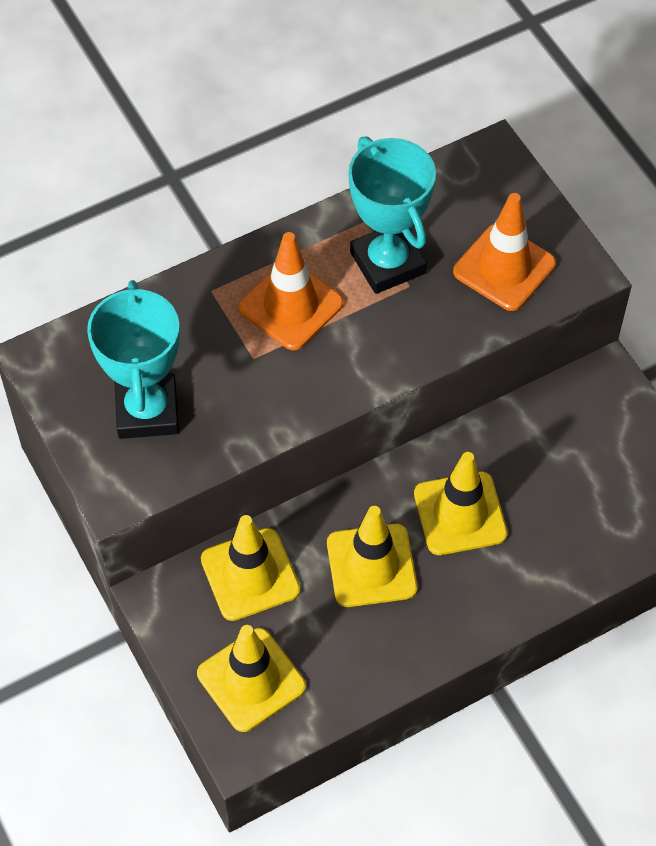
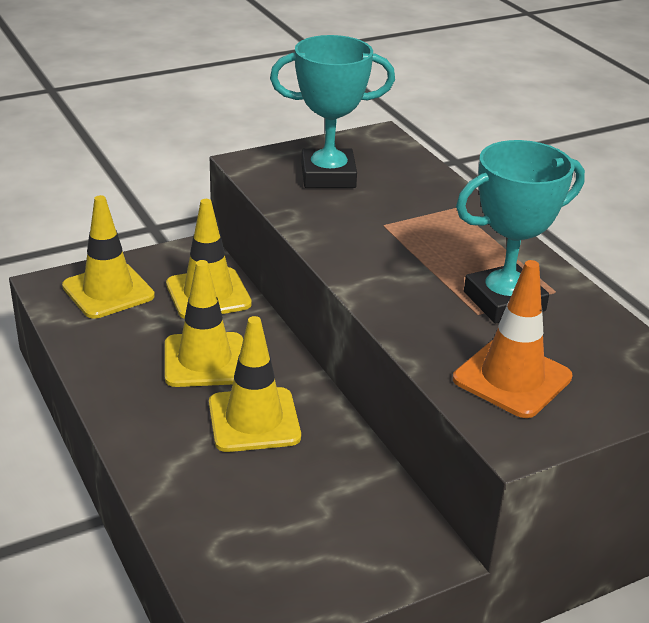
camera: 90 degrees right, 25 degrees down
(291, 306) = (443, 245): orange traffic cone -> none

